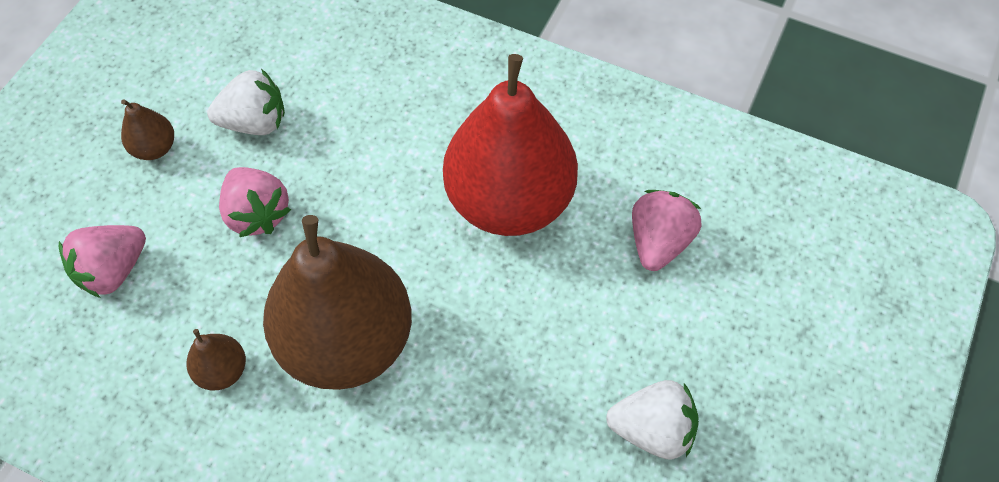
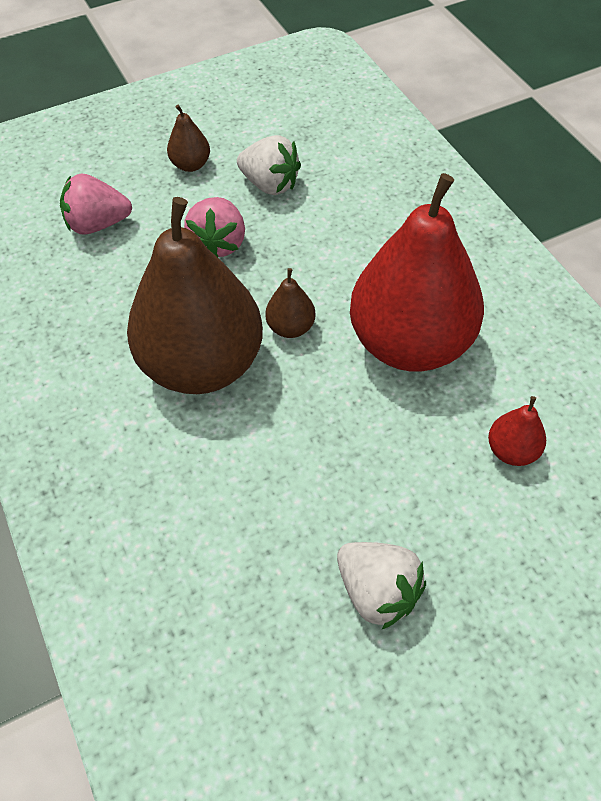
camera: 40 degrees right, 5 degrees down
(222, 370) = (105, 329): brown pear -> brown pear (291, 327)
(659, 241) = (512, 451): pink strawberry -> red pear

